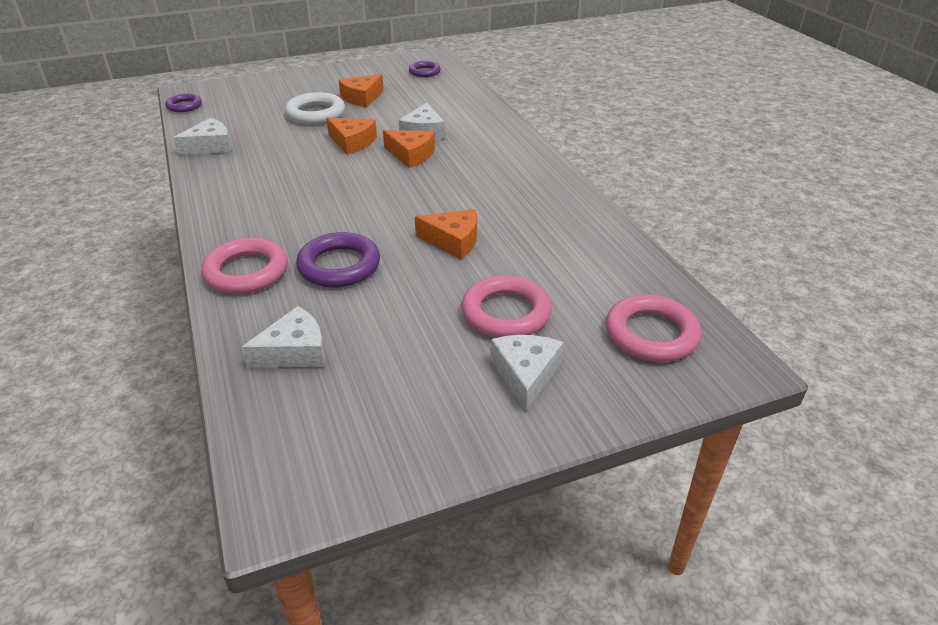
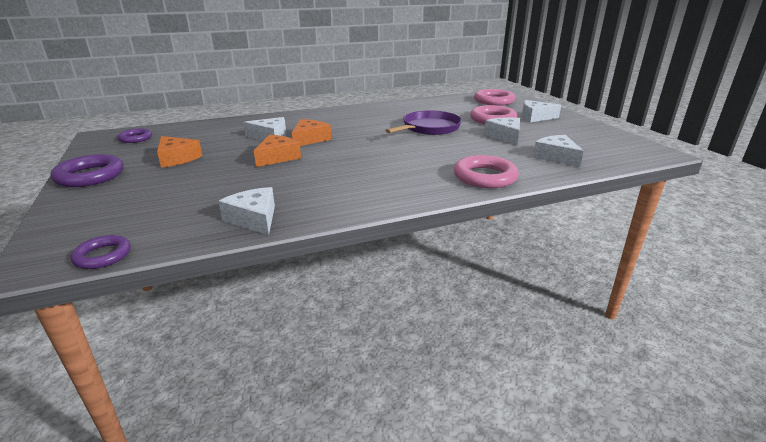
camera: 90 degrees left, 10 degrees down
(315, 114) = (201, 175): white ring -> none
(339, 266) = (466, 152): purple ring -> purple ring (90, 176)
(405, 313) = (505, 136): none -> white cheese
(453, 241) = (429, 128): orange cheese -> purple pan

